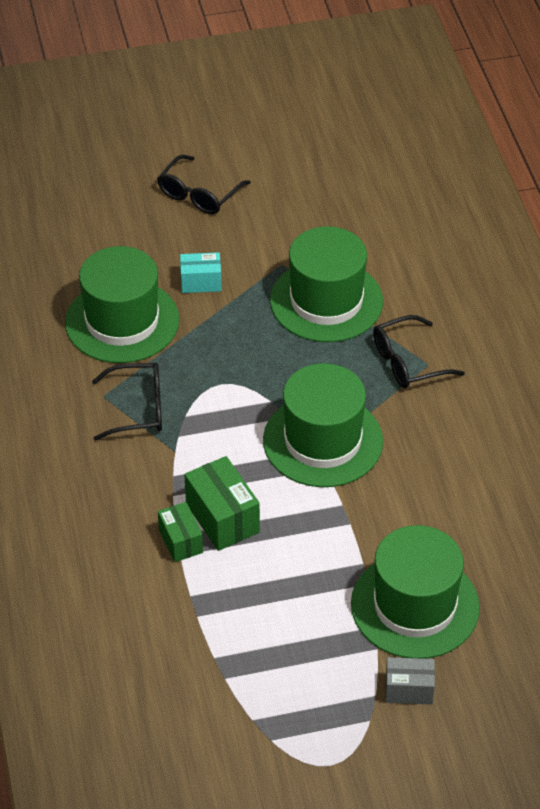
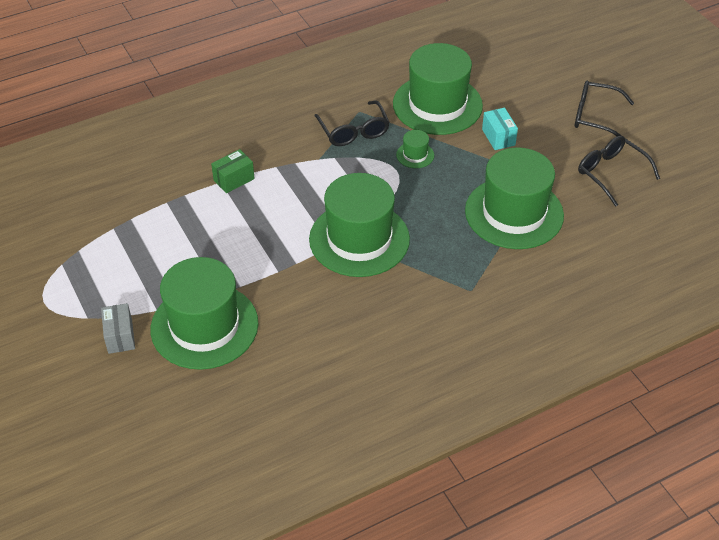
camera: 75 degrees right, 0 degrees up
(202, 361) = (415, 155): none -> green hat
(222, 518) = (262, 197): green box -> none
(408, 362) = (468, 277): black glasses -> black glasses (611, 173)

